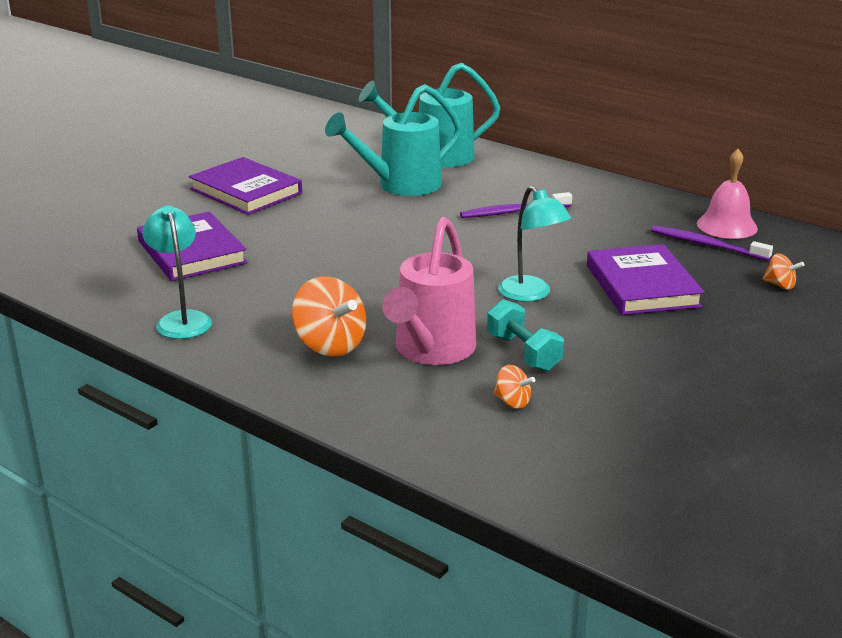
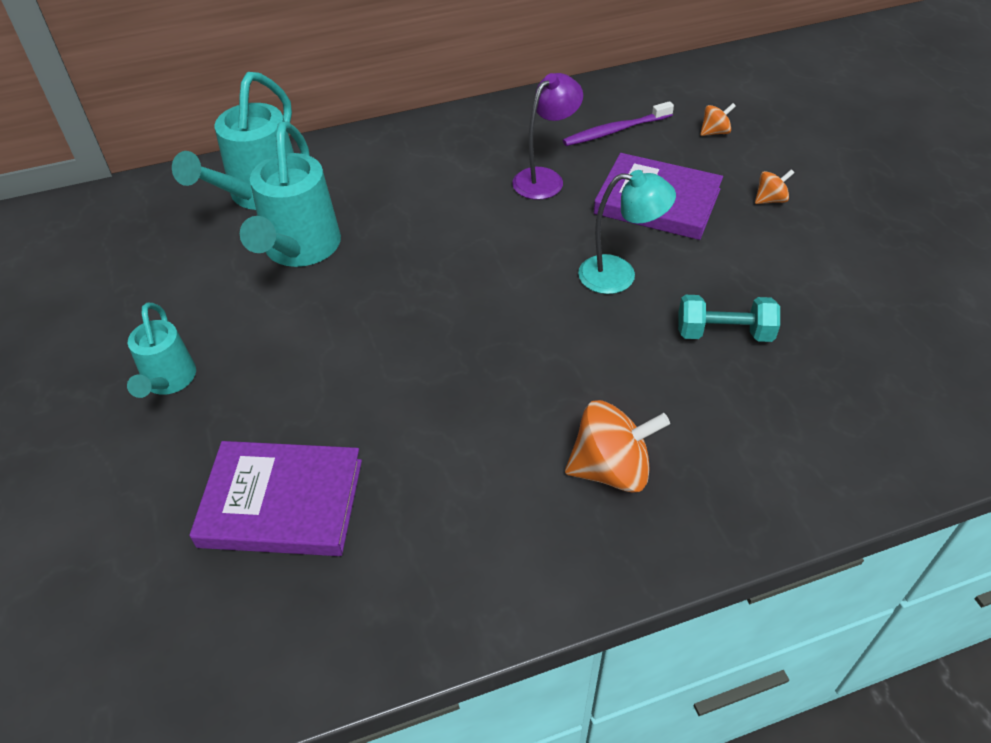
camera: 55 degrees left, 20 degrees up
(181, 319) = (451, 584): turquoise lamp -> none
(246, 191) = (168, 381): purple book -> turquoise watering can
(431, 350) = (677, 395): pink watering can -> none
(512, 402) = (807, 383): orange spinning top -> orange spinning top (770, 200)
(513, 212) = (443, 204): purple toothbrush -> none
(599, 236) = (545, 178): none -> purple lamp
(727, 225) = (591, 103): pink bell -> none

